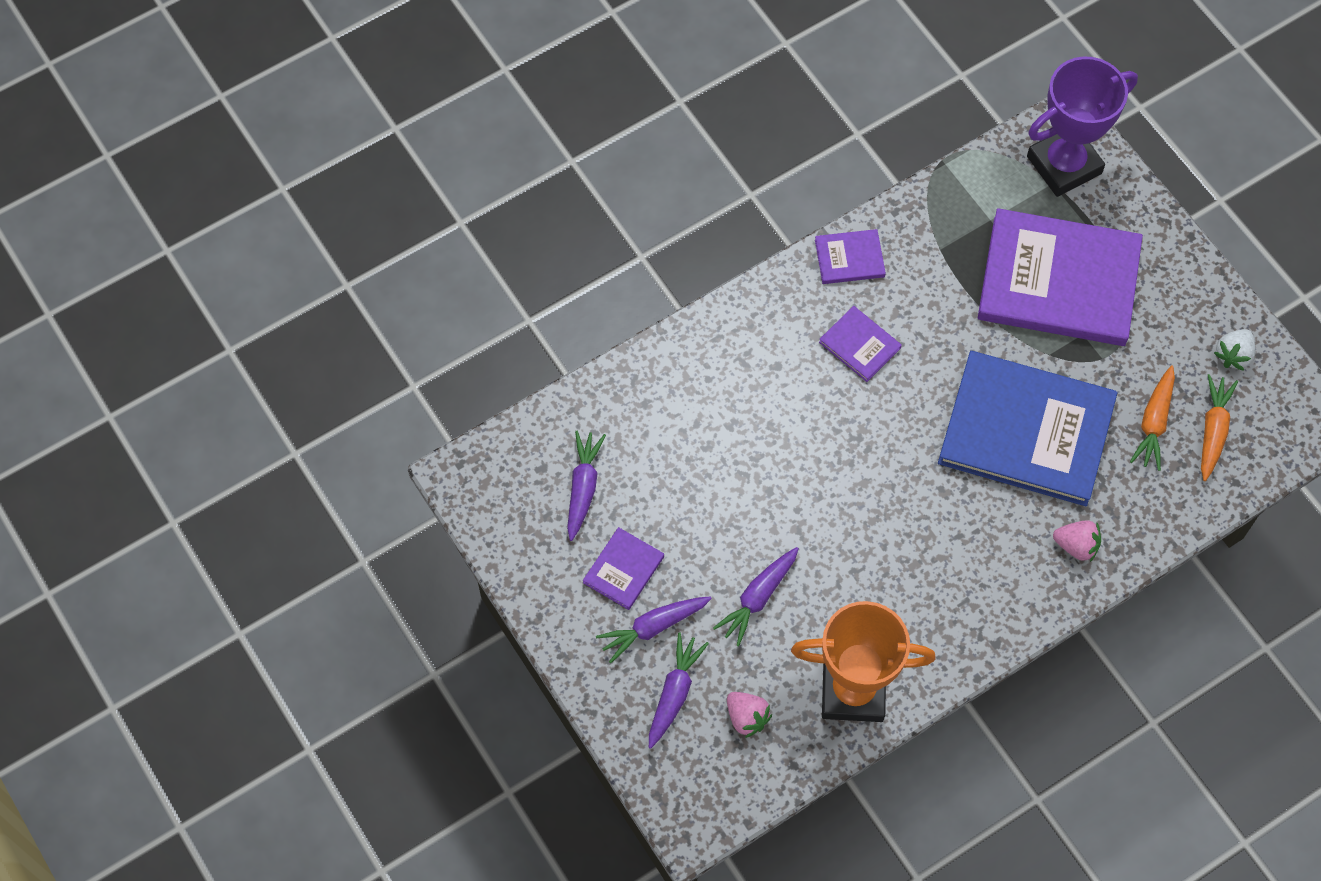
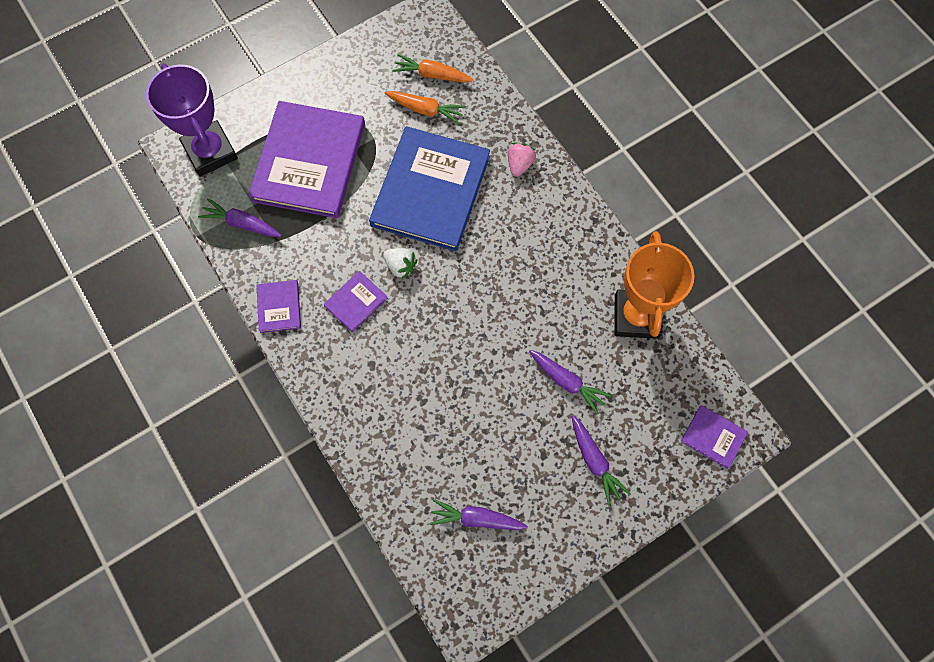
camera: 90 degrees left, 5 degrees up
(623, 570) = (547, 485): purple book -> purple book (713, 437)
(674, 693) = (646, 445): purple carrot -> purple carrot (241, 223)
(747, 717) = (662, 392): pink strawberry -> none
(1233, 355) = (374, 58): white strawberry -> white strawberry (400, 266)

